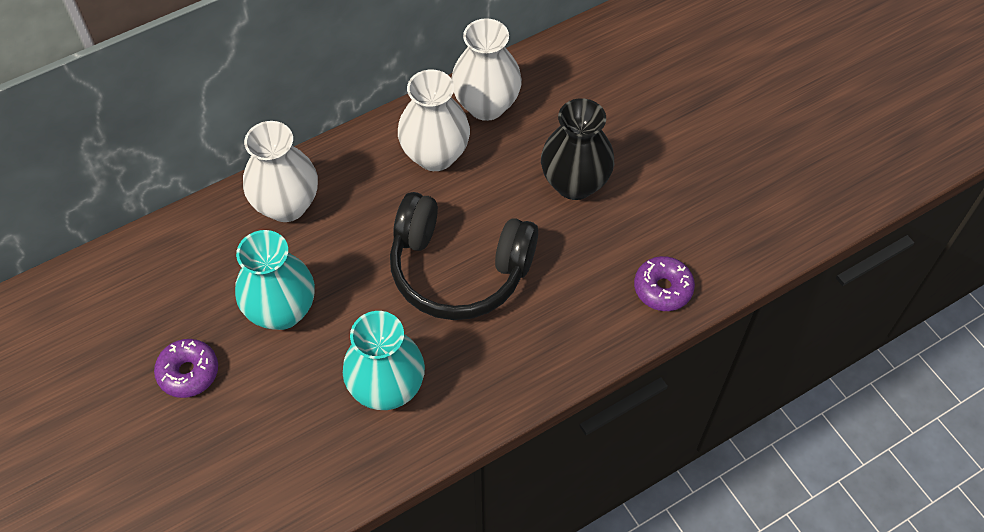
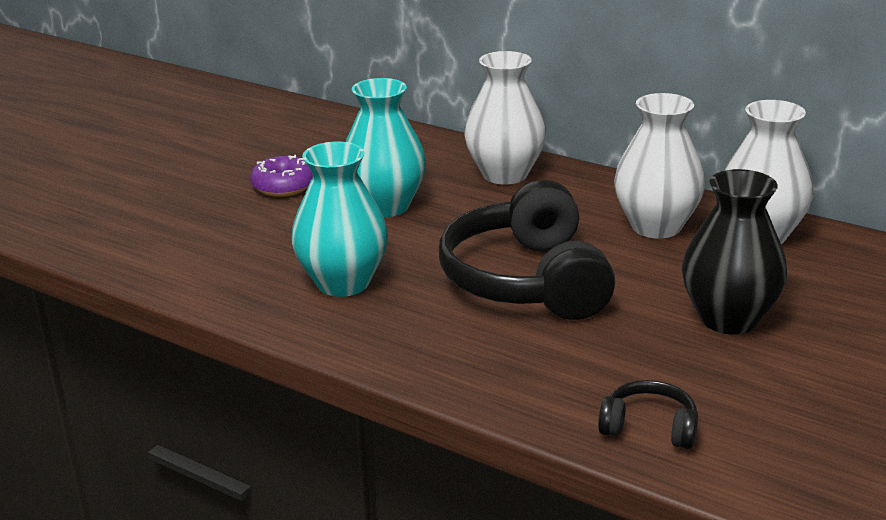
camera: 65 degrees right, 30 degrees down
(663, 289) = (649, 428): purple donut -> black headphones

